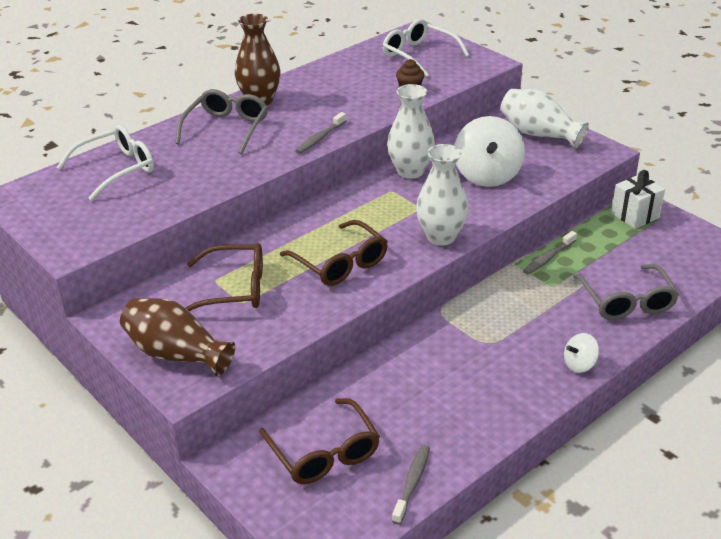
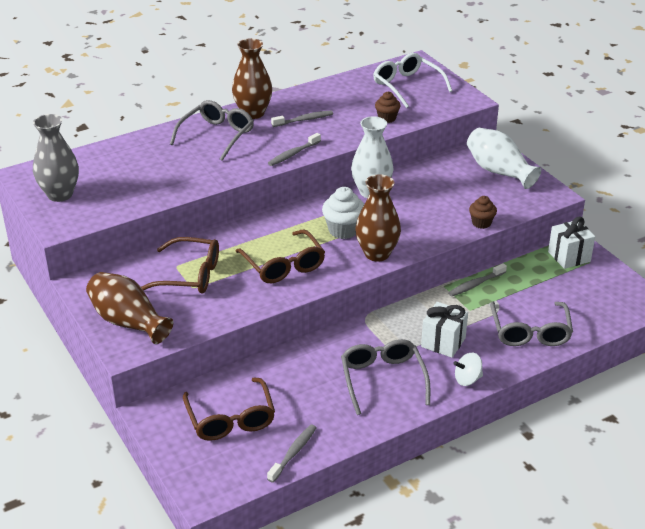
camera: 10 degrees right, 0 degrees up
(60, 214) = (60, 194): none -> grey vase
(116, 169) = (115, 161): white glasses -> none
(319, 101) = (304, 120): none -> grey toothbrush
(394, 216) = (343, 230): none -> white cupcake
(441, 237) = (377, 254): white vase -> brown vase
(485, 379) = (383, 379): none -> grey glasses
(487, 175) = (438, 204): white spinning top -> none
(537, 326) = (443, 342): none -> white gift
(542, 189) = (481, 223): none -> brown cupcake

